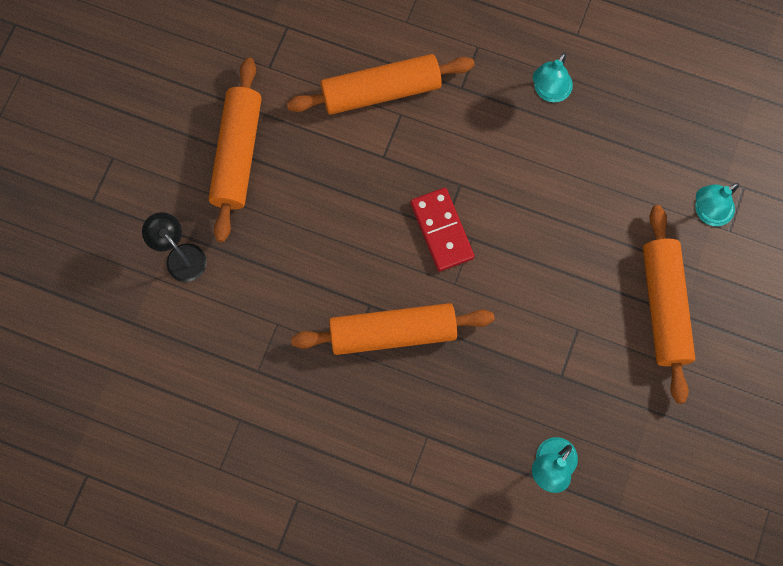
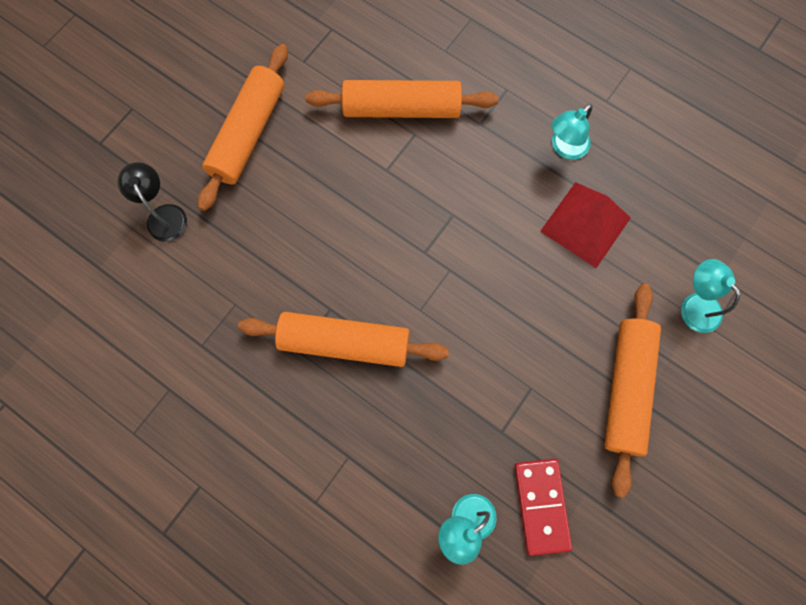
camera: 15 degrees right, 0 degrees up
(442, 230) = (422, 255): red domino -> red domino (541, 505)
(588, 161) = (585, 224): none -> red pyramid
(707, 212) = (694, 305): turquoise lamp -> turquoise lamp turned 75 degrees clockwise

